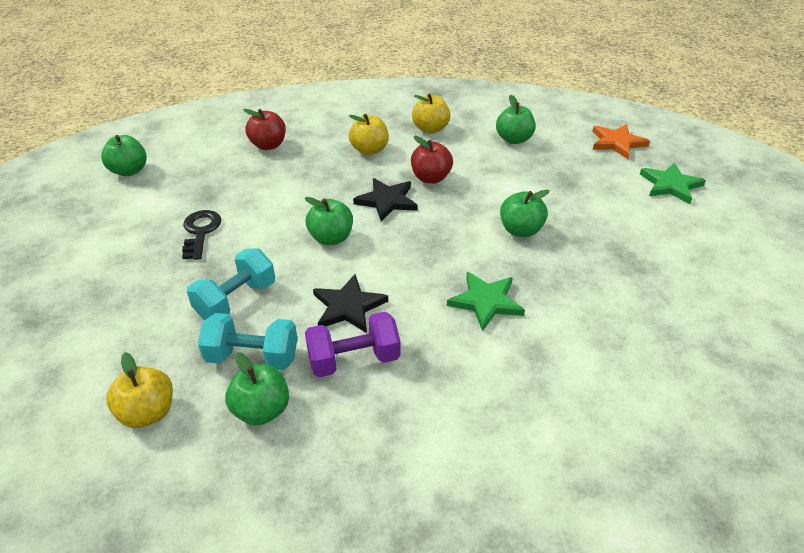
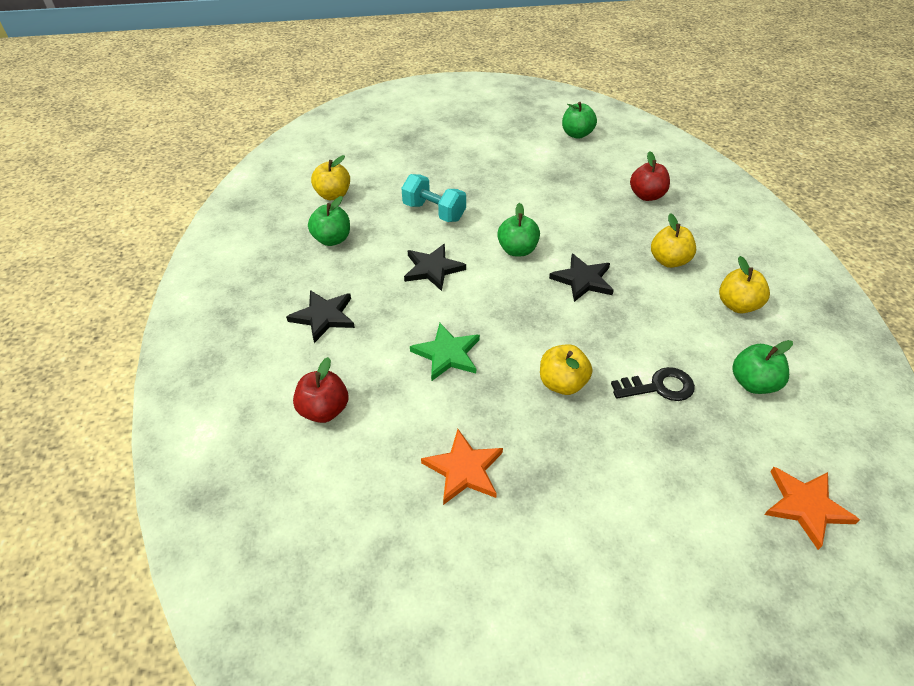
camera: 85 degrees right, 5 degrees up
(200, 232) = (509, 182): black key -> black key (658, 387)
(252, 357) = (378, 228): turquoise dumbbell -> none
(354, 360) = (376, 277): purple dumbbell -> none
(421, 413) = (323, 316): none -> black star
(431, 178) = (635, 309): red apple -> red apple (324, 410)
(520, 230) = (562, 383): green apple -> yellow apple
(625, 298) = (464, 469): none -> orange star
(670, 185) = (714, 562): green star -> none

